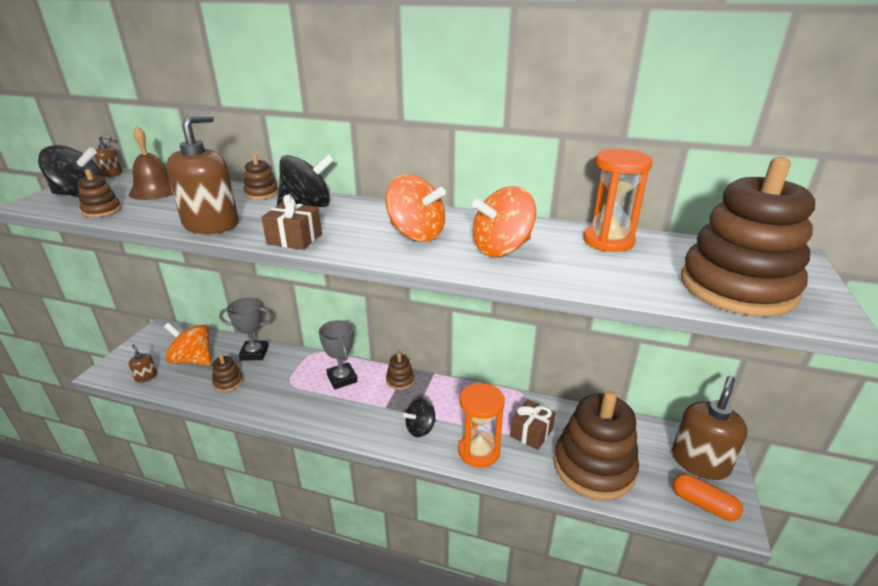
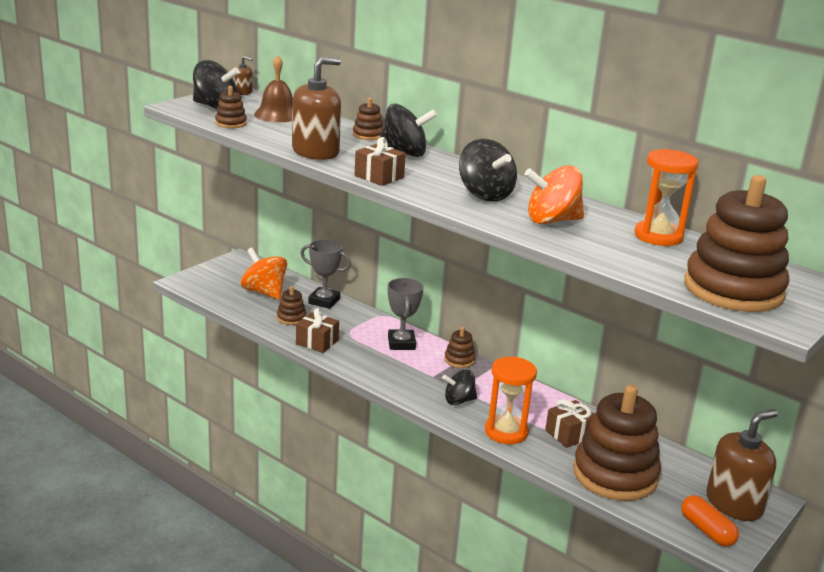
camera: 20 degrees right, 5 degrees down
(146, 377) = (218, 294): brown soap dispenser -> none
(262, 403) = (317, 342): none -> brown gift
(416, 234) = (485, 195): orange spinning top -> black spinning top

